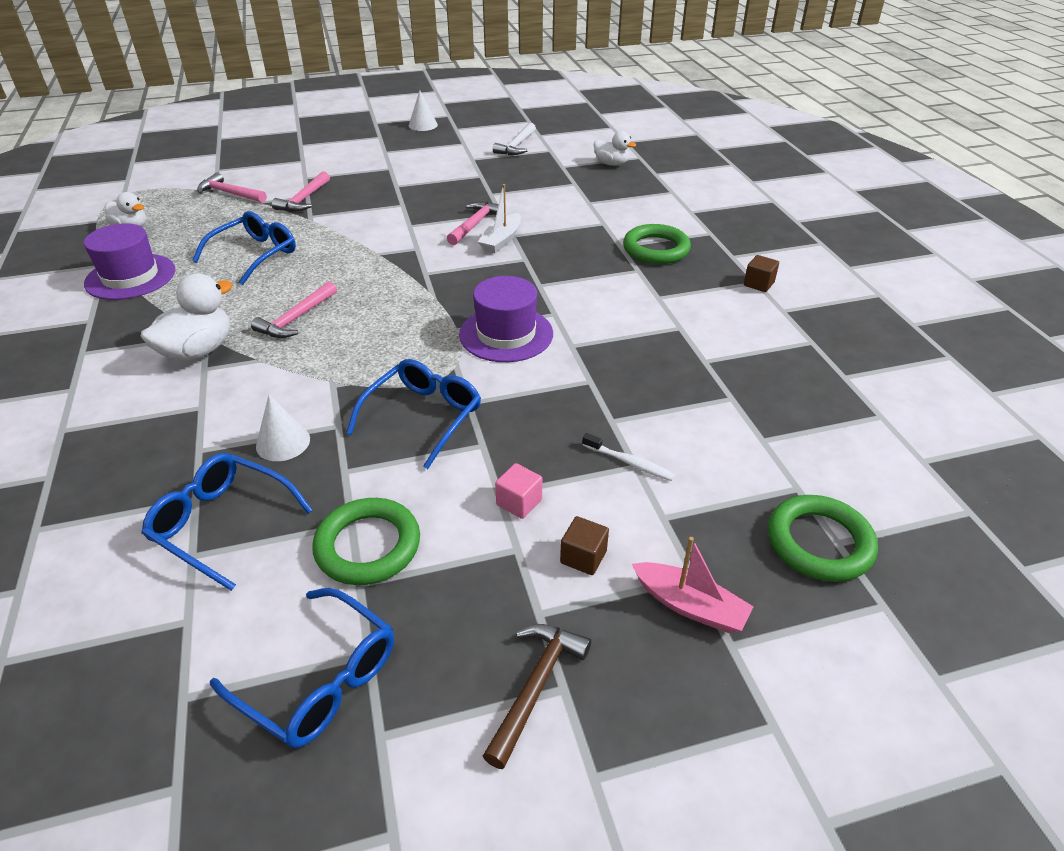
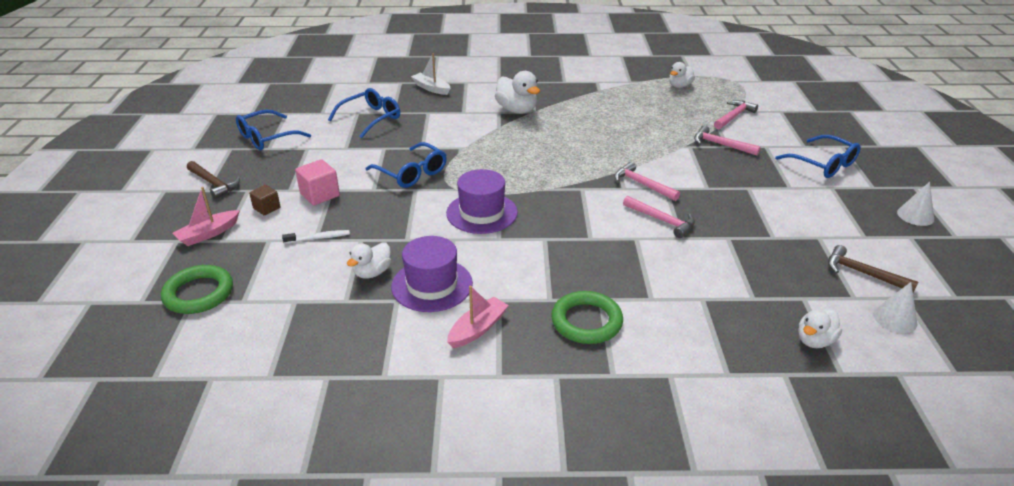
camera: 105 degrees right, 5 degrees down
(130, 277) = (611, 89): purple hat -> purple hat (432, 285)
(255, 255) = (630, 125): blue glasses -> blue glasses (823, 164)
(283, 442) = (418, 132): white cone -> white cone (895, 318)
(296, 319) = (538, 138): pink hammer -> pink hammer (642, 184)
(368, 546) = (327, 151): green ring -> none
(501, 240) = (627, 230): white boat -> white boat (431, 88)
(517, 146) = (863, 273): white hammer -> brown hammer
(519, 502) = (320, 195): pink cube -> pink cube, size x1.55
(630, 463) = (319, 238): white toothbrush -> white toothbrush turned 150 degrees counterclockwise
(670, 391) = (372, 272): none -> white duck
(708, 302) = (478, 329): none -> pink boat
(758, 284) = (494, 376): brown cube -> none

